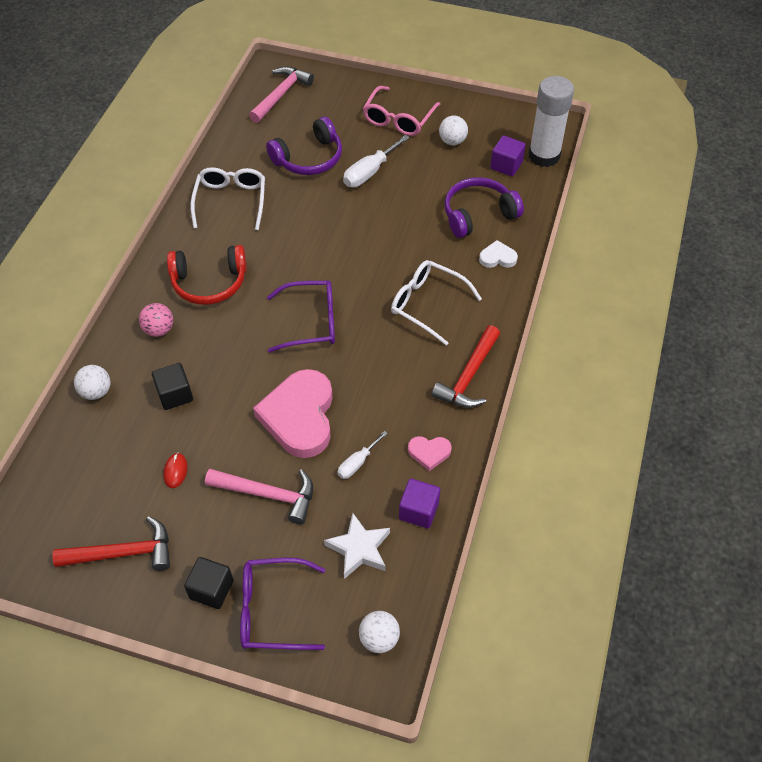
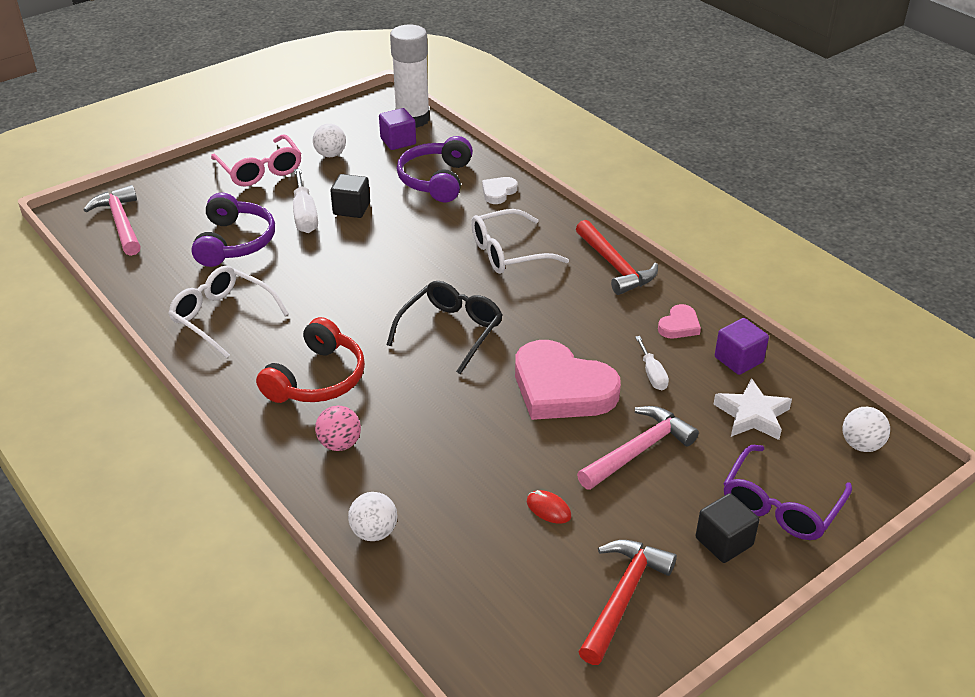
camera: 55 degrees left, 15 degrees down
(175, 394) = (444, 467): black cube -> black cube (351, 209)
(311, 322) = (451, 331): purple glasses -> black glasses

